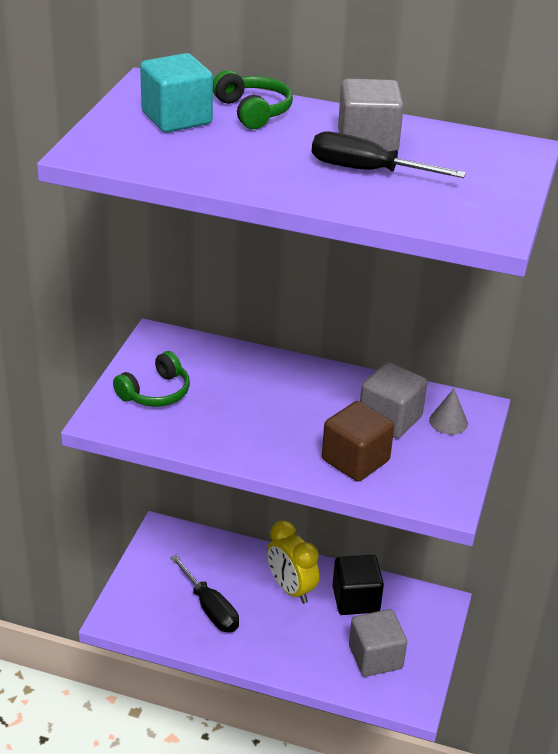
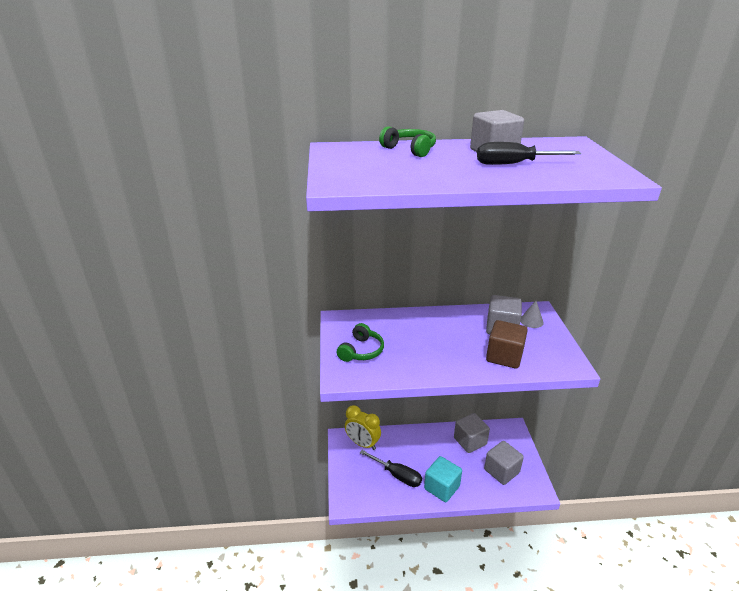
camera: 20 degrees left, 5 degrees down
(176, 118) = (369, 160): turquoise cube -> turquoise cube (441, 487)
(290, 589) = (433, 447): yellow clock -> yellow clock (362, 444)
(356, 599) = (470, 441): black cube -> grey cube

